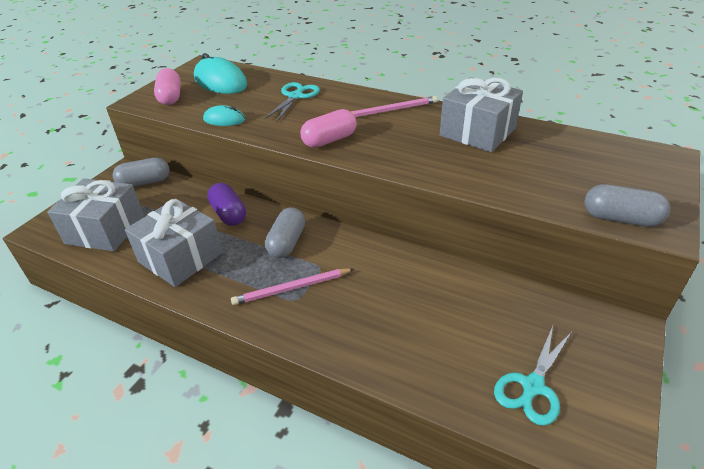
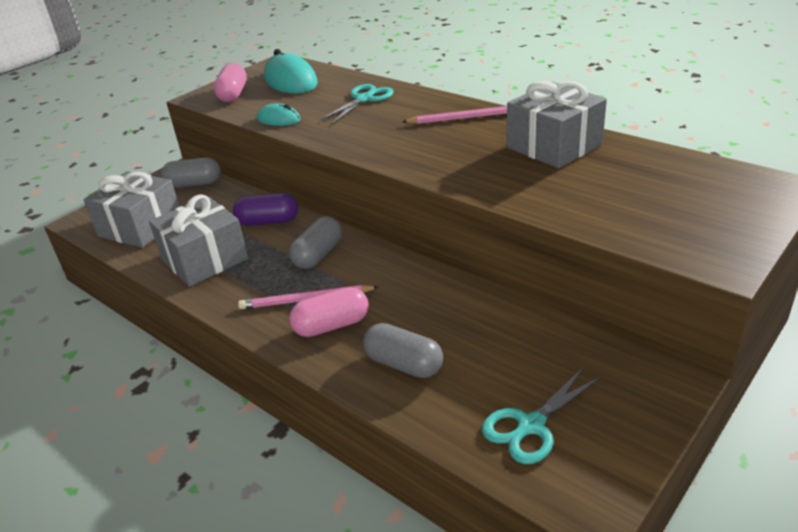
camera: 15 degrees right, 5 degrees down
(229, 214) = (268, 221): purple capsule -> purple capsule turned 75 degrees counterclockwise
(329, 140) = (380, 145): pink capsule -> pink capsule (331, 325)
(620, 219) = (677, 248): grey capsule -> grey capsule (403, 364)

